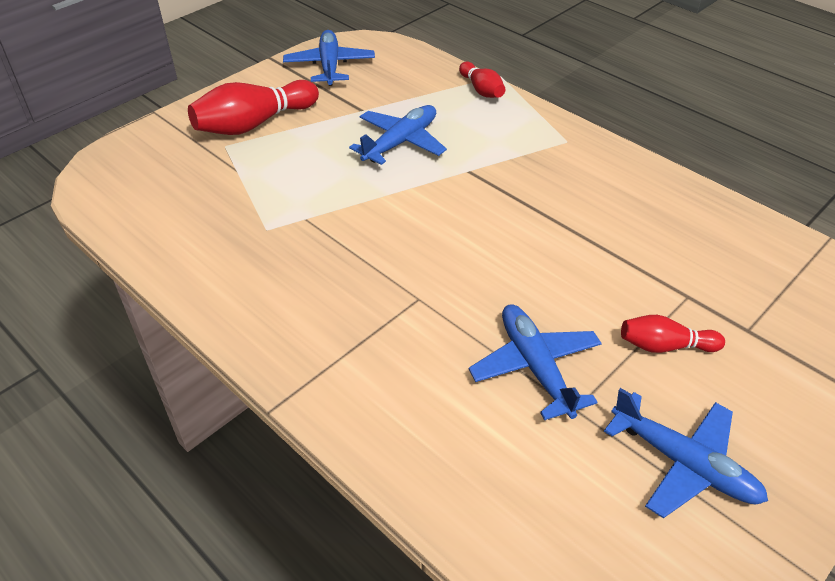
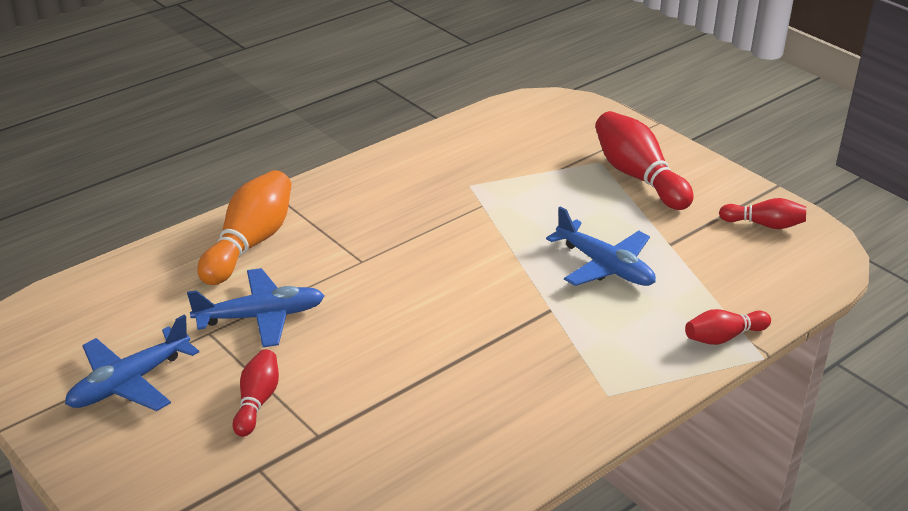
camera: 95 degrees right, 10 degrees down
(329, 66) = (764, 225): blue plane -> red bowling pin
(399, 403) = (250, 243): none -> orange bowling pin

